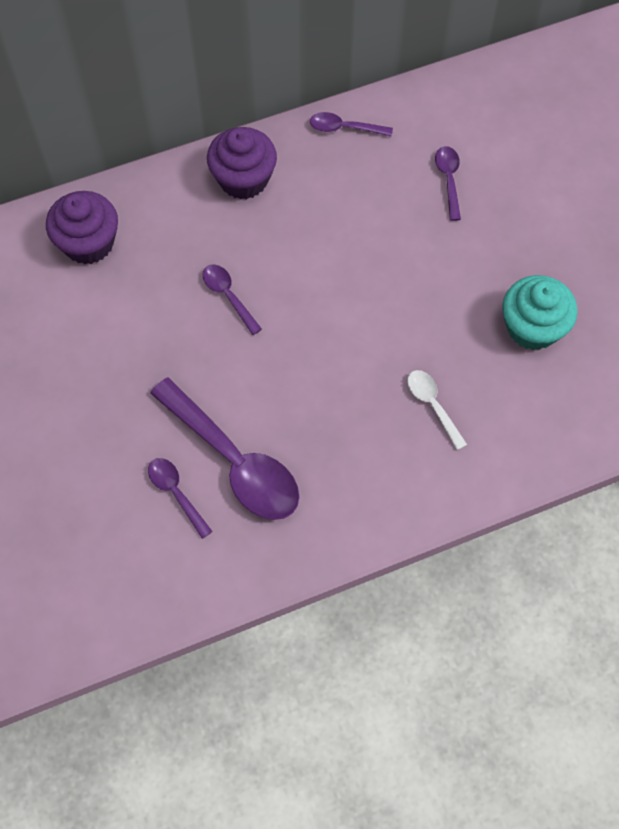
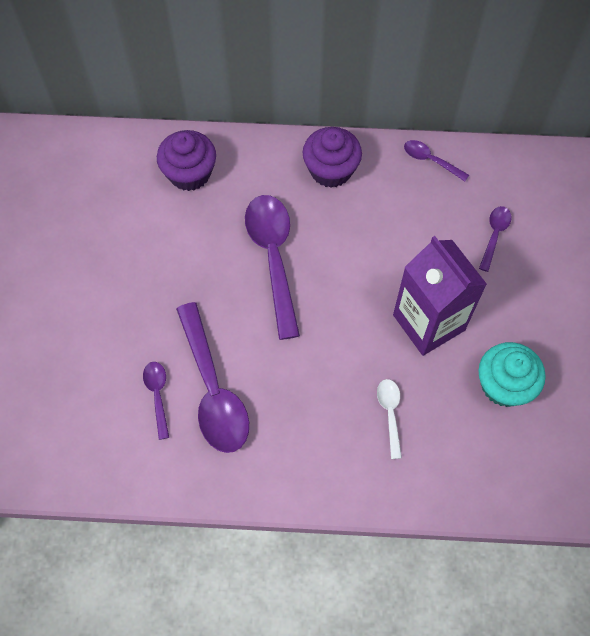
camera: 25 degrees right, 0 degrees up
(228, 296) = (273, 258): purple spoon -> purple spoon, size x2.08
(426, 296) = (428, 322): none -> purple carton

